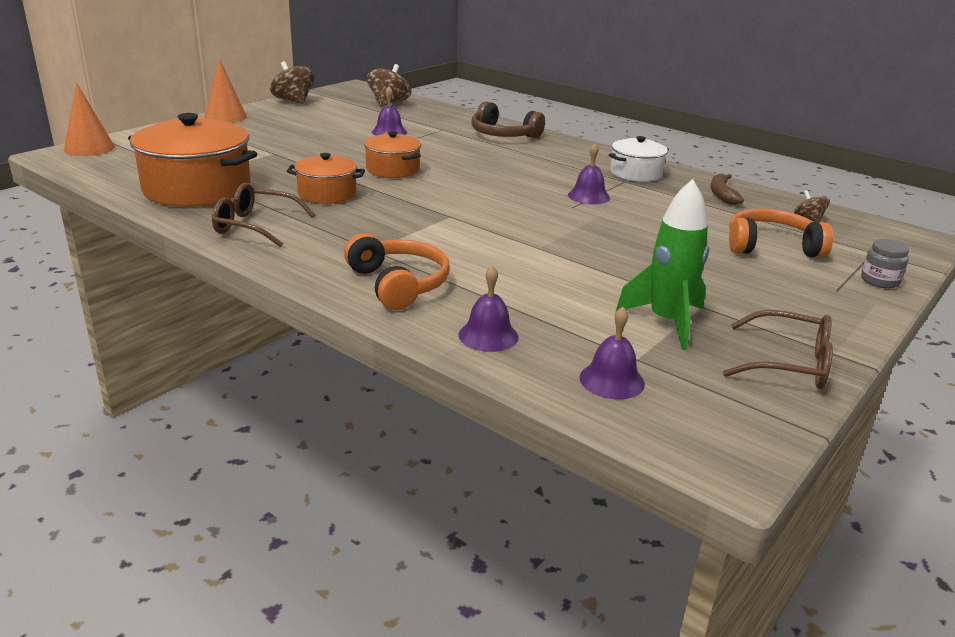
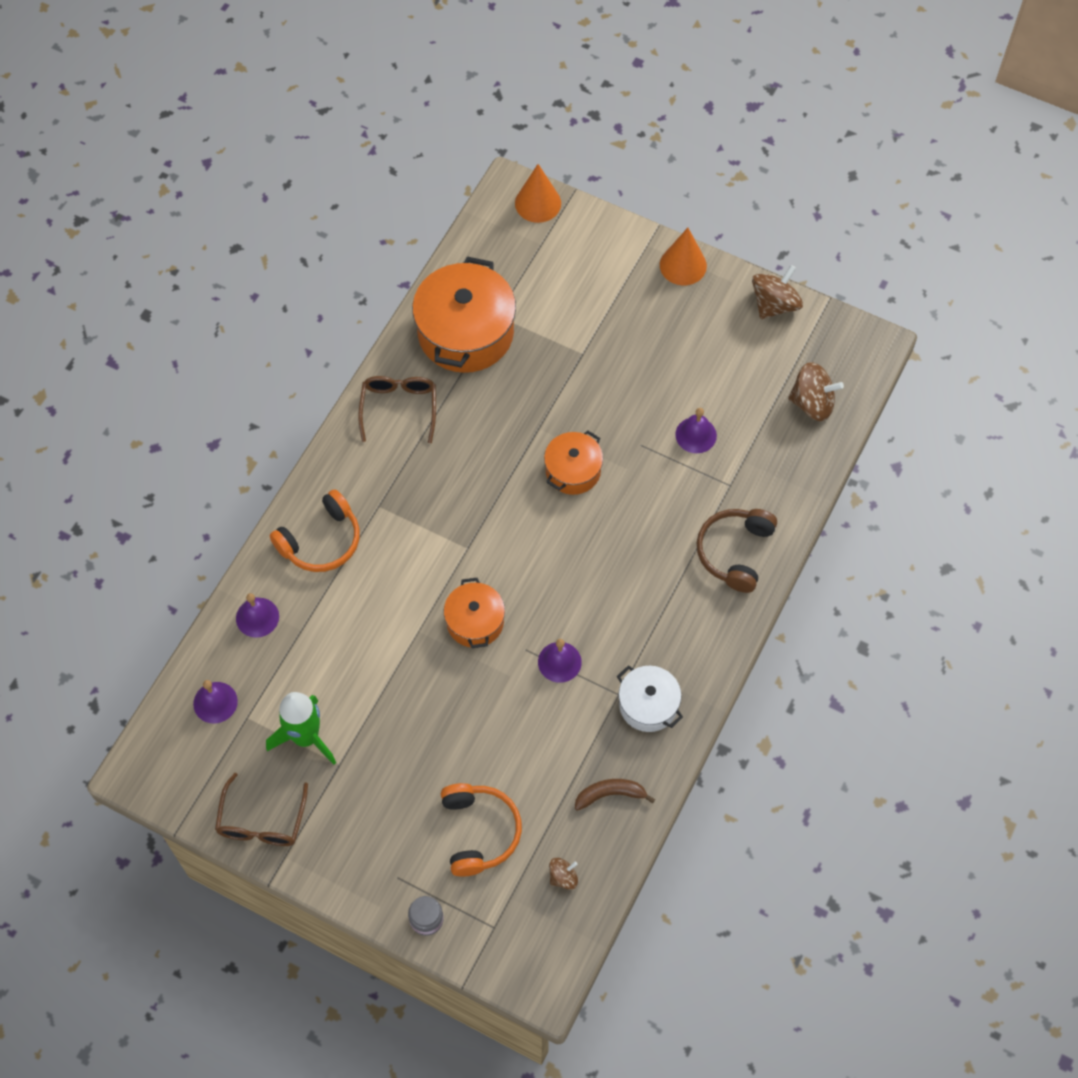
camera: 80 degrees right, 35 degrees up
(327, 194) = (488, 435): orange pot -> orange pot (475, 622)

